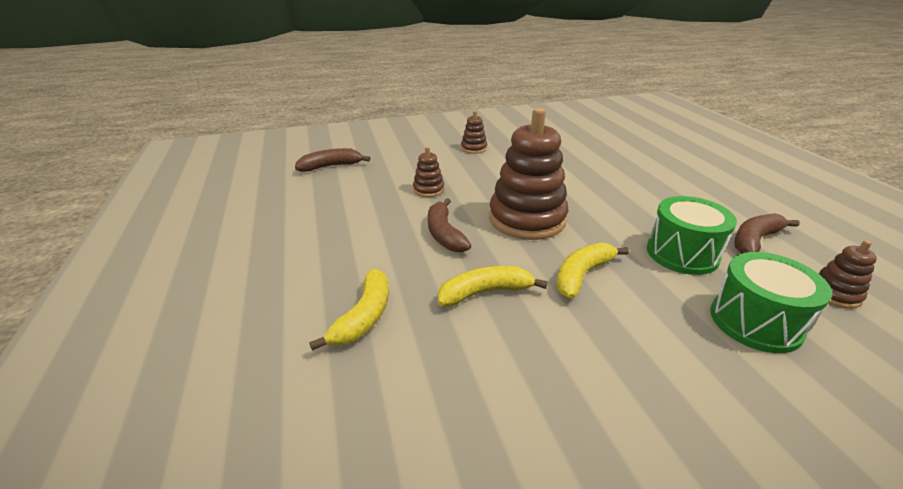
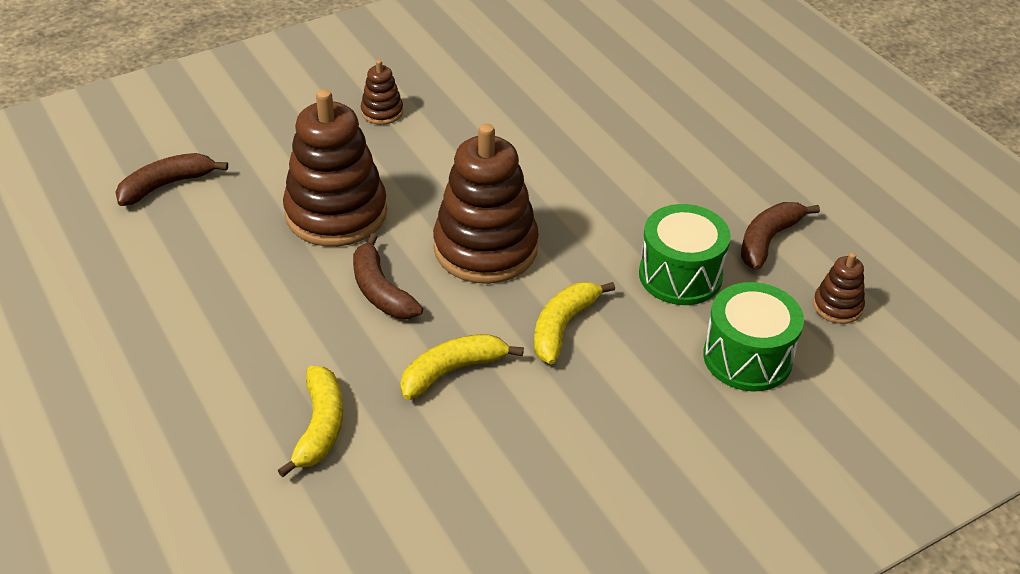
camera: 15 degrees left, 10 degrees up
(428, 190) = (336, 213): brown stacking toy -> brown stacking toy, size x2.20

